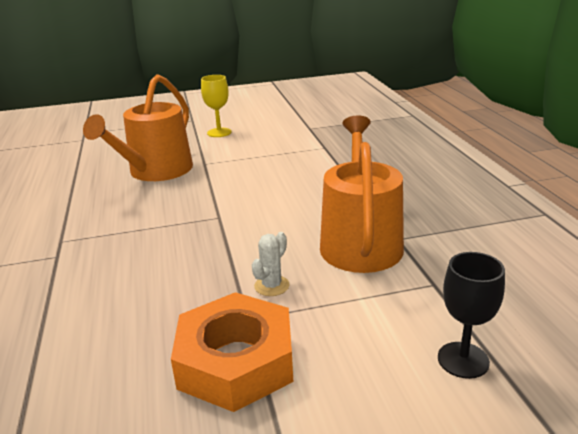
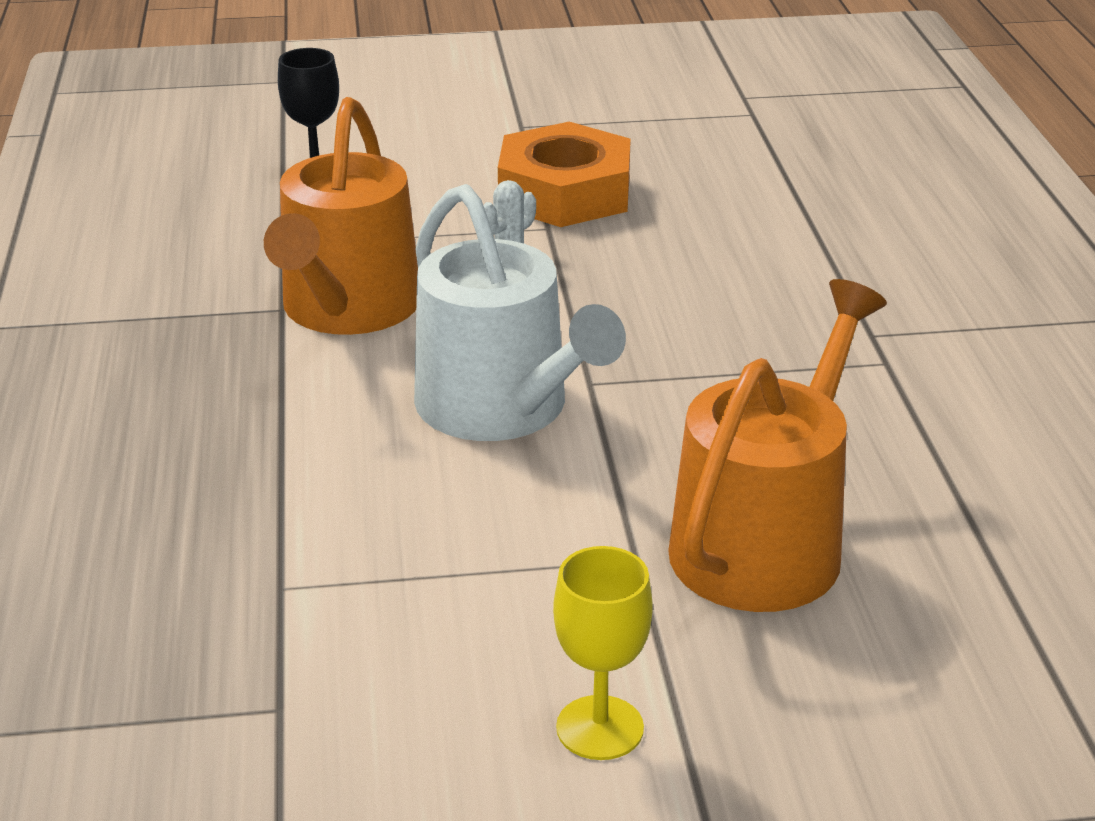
camera: 175 degrees left, 5 degrees up
(260, 202) = (501, 408): none -> white watering can

